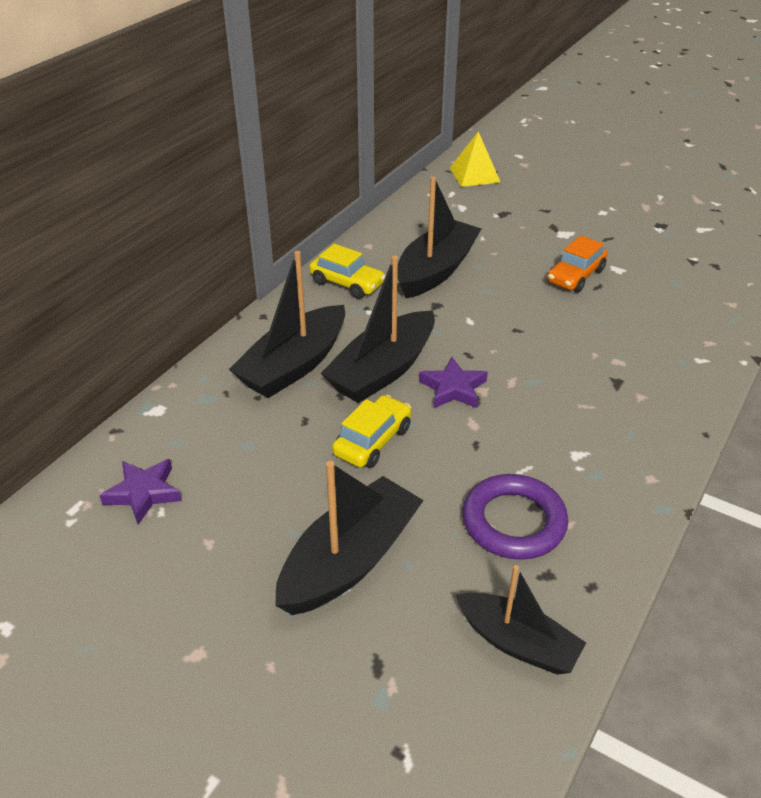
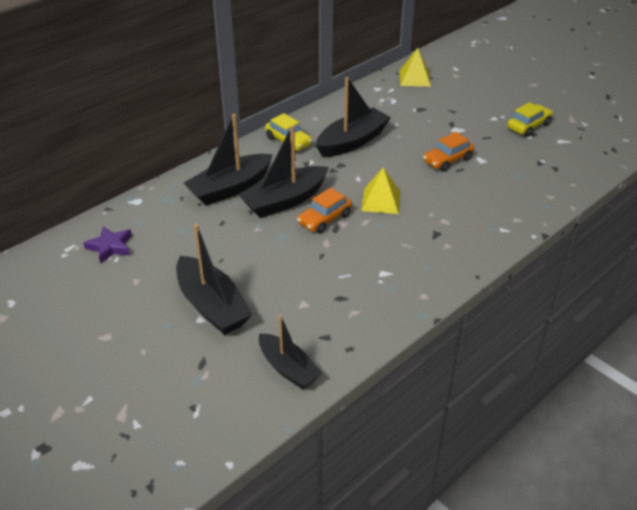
camera: 15 degrees right, 0 degrees up
(349, 560) = (212, 306): black boat -> black boat turned 90 degrees clockwise
(372, 441) = (258, 242): yellow car -> yellow car (528, 126)
(453, 388) = (324, 219): purple star -> orange car
(513, 522) = (321, 304): purple ring -> none
(517, 347) = (381, 201): none -> yellow pyramid

